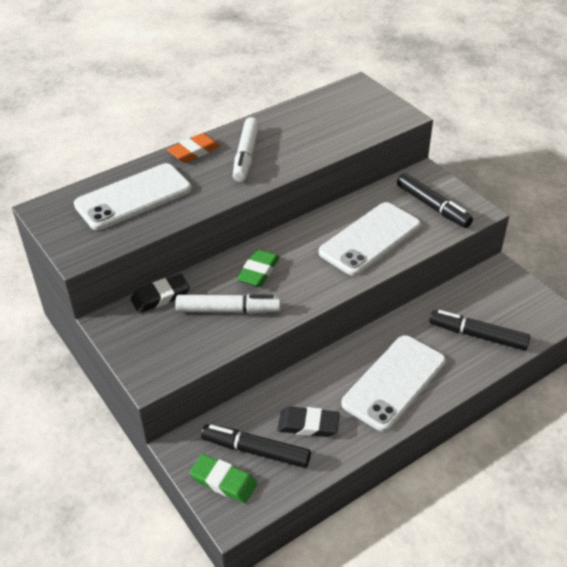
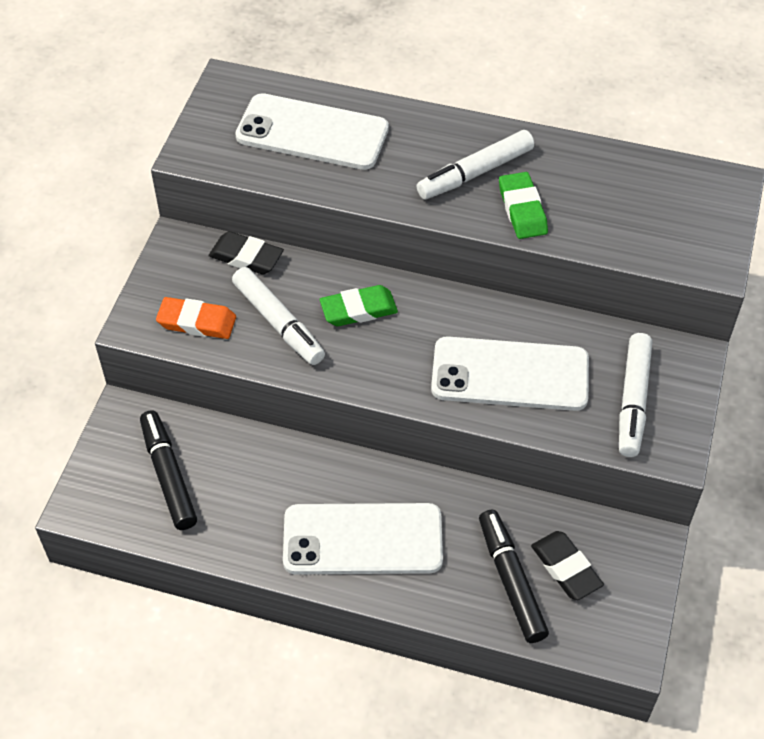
camera: 50 degrees right, 10 degrees up
(194, 151) = (435, 127): orange eraser -> orange eraser (197, 322)
(223, 481) = (112, 473): green eraser -> green eraser (522, 209)
(308, 425) = (237, 498): black eraser -> black eraser (566, 568)
(433, 206) = (633, 400): black marker -> white marker

